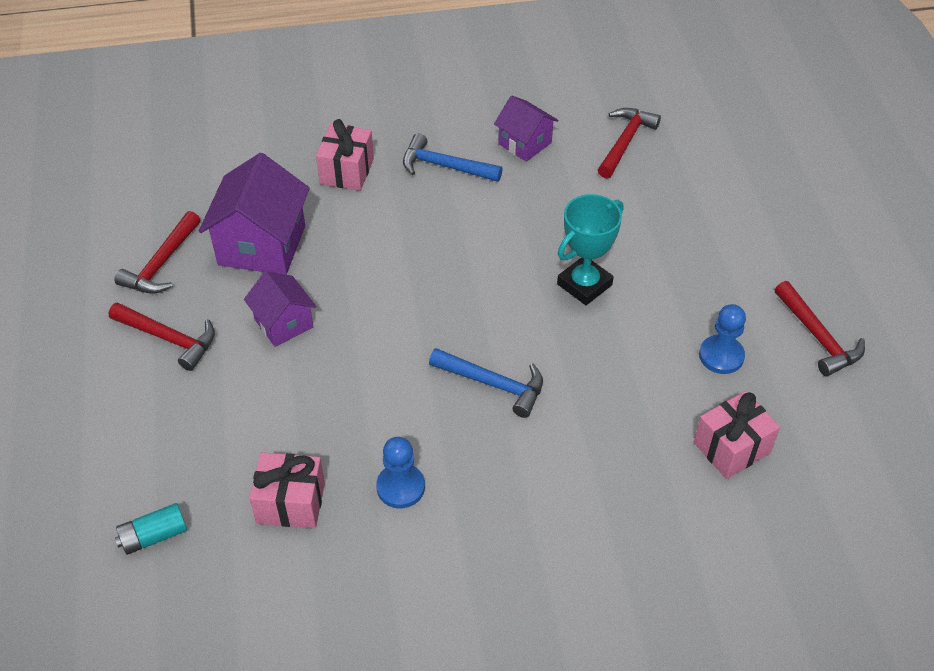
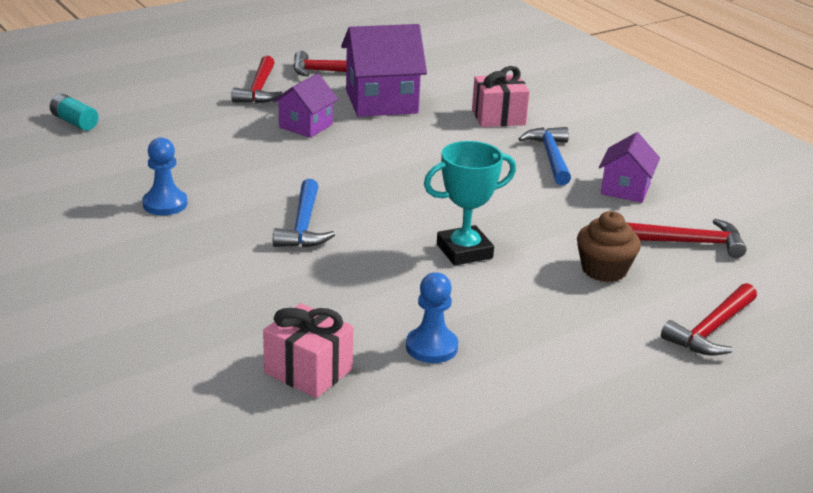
camera: 65 degrees right, 20 degrees down
(291, 503) = (127, 163): pink gift -> none
(584, 284) = (464, 251): turquoise trophy -> turquoise trophy turned 45 degrees counterclockwise
(646, 209) = (604, 270): none -> brown cupcake
(818, 337) = (512, 412): red hammer -> red hammer (711, 330)

